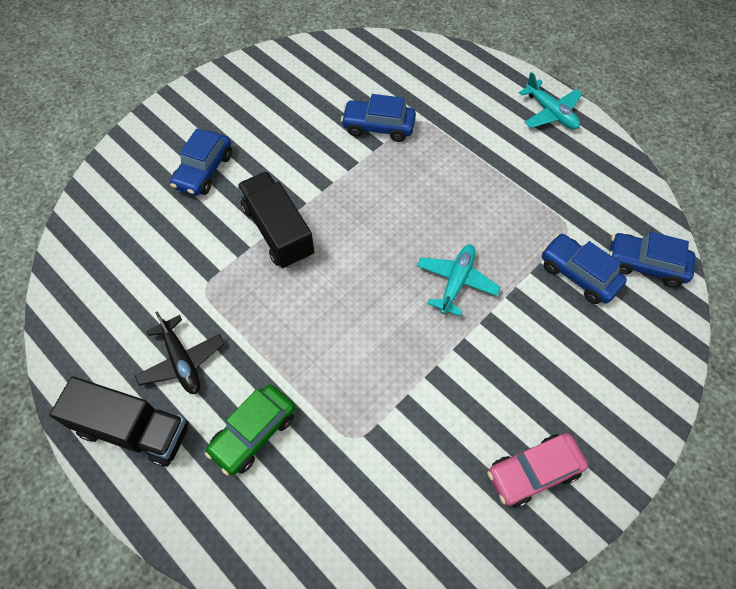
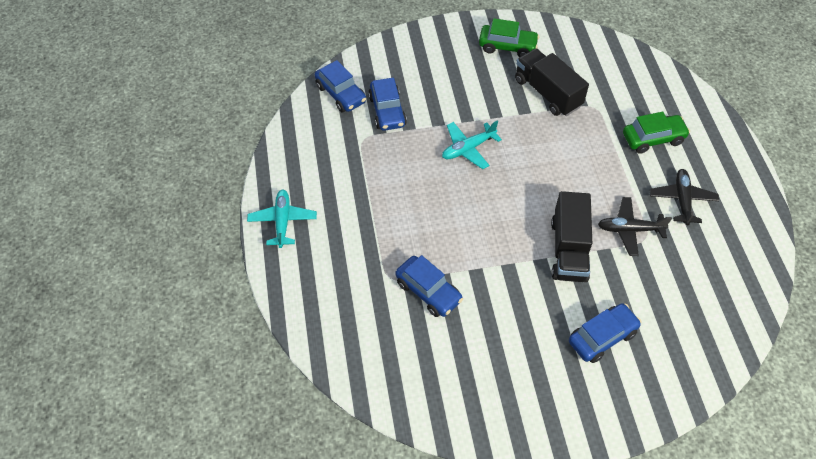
camera: 145 degrees left, 5 degrees down
(133, 430) = (728, 178): black truck -> black truck (547, 93)
(226, 288) = (630, 230): none -> black plane
(533, 472) = (507, 46): pink car -> green car

